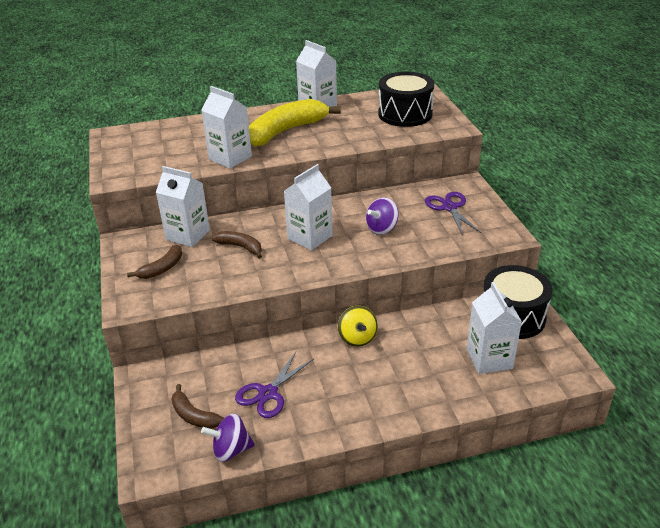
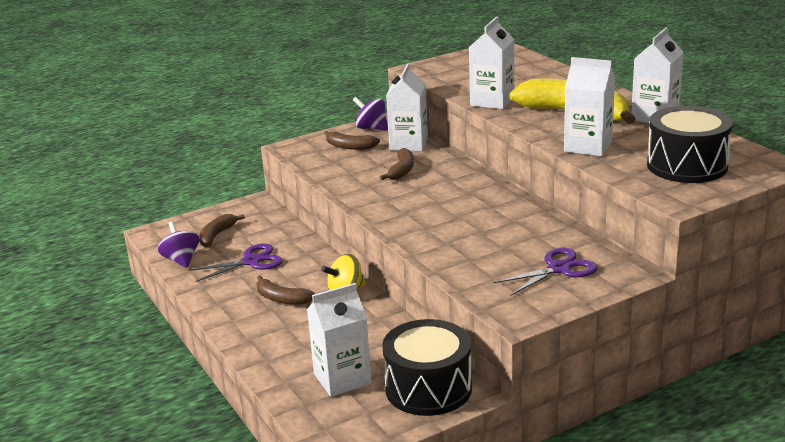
camera: 75 degrees right, 10 degrees down
(268, 393) = (251, 261): purple scissors -> purple scissors turned 135 degrees clockwise
(310, 237) = (439, 199): white carton -> white carton (588, 146)
(350, 380) = (281, 299): none -> brown banana
(382, 228) = (481, 234): purple spinning top -> purple spinning top (371, 128)

